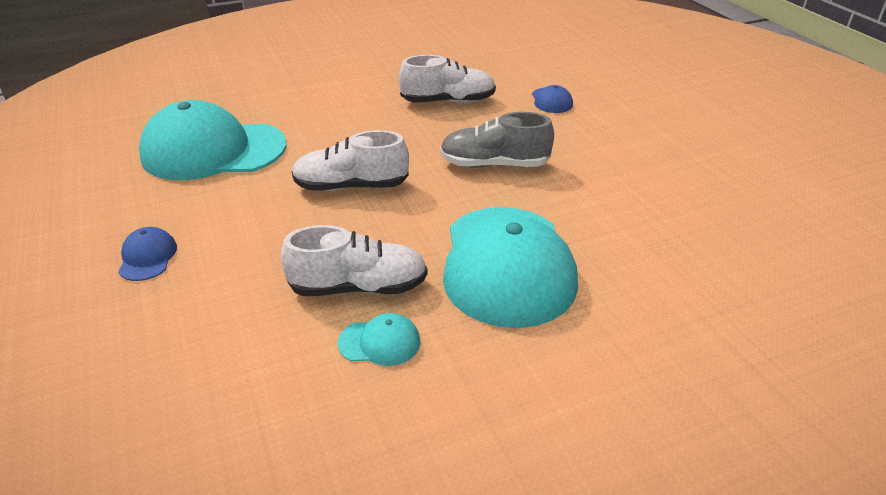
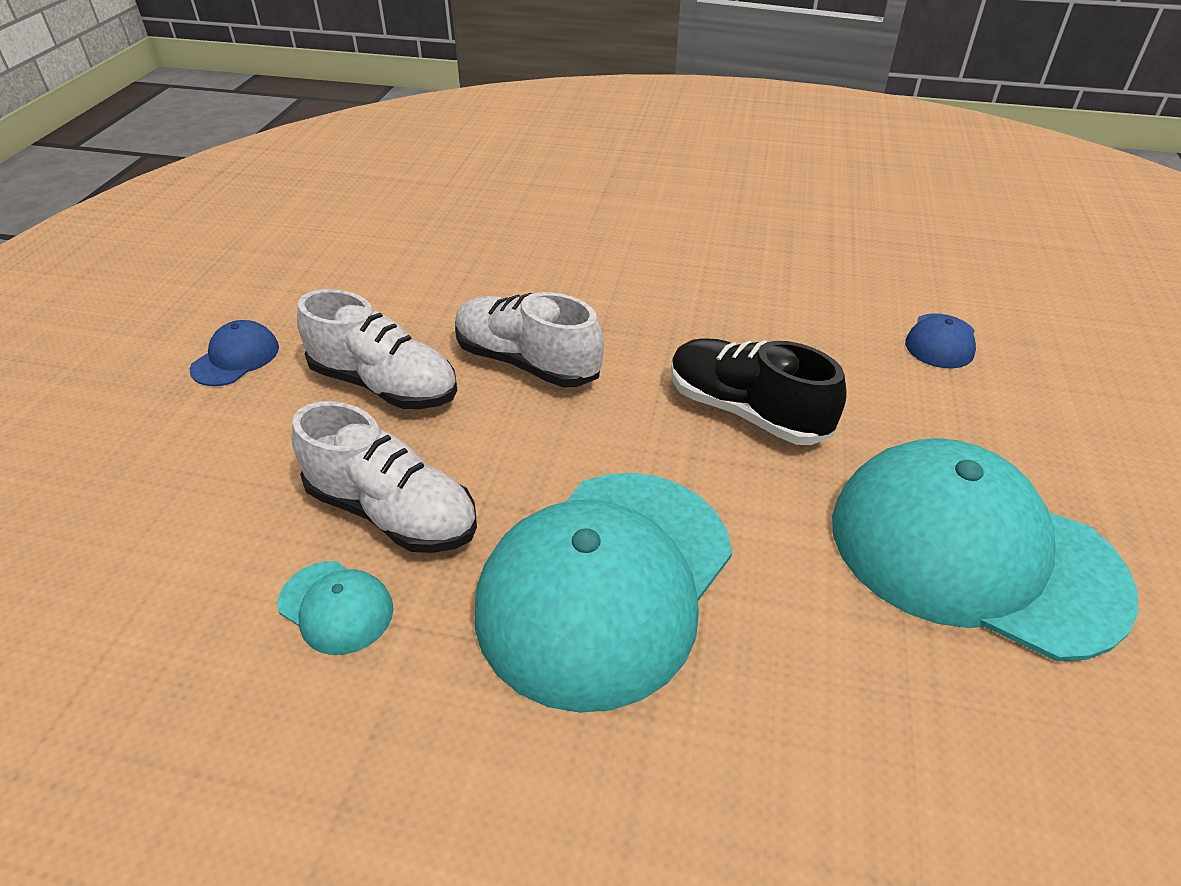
camera: 35 degrees right, 5 degrees up
(213, 151) = (428, 250): turquoise cap -> turquoise cap (972, 553)
(448, 101) = (777, 286): white shoe -> white shoe (385, 385)
(494, 164) = (746, 411): grey shoe -> black shoe

